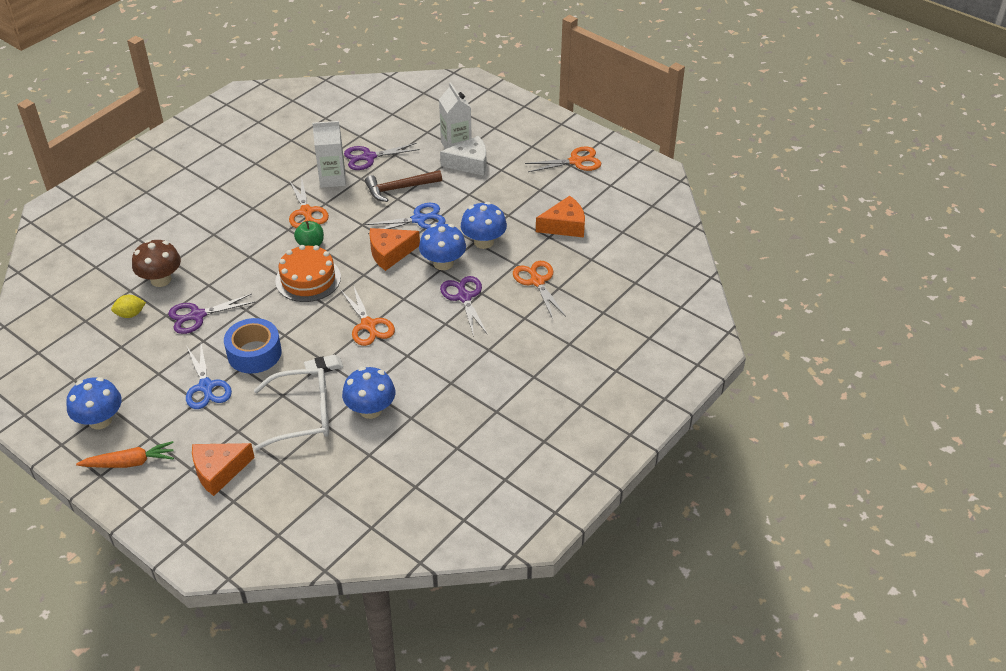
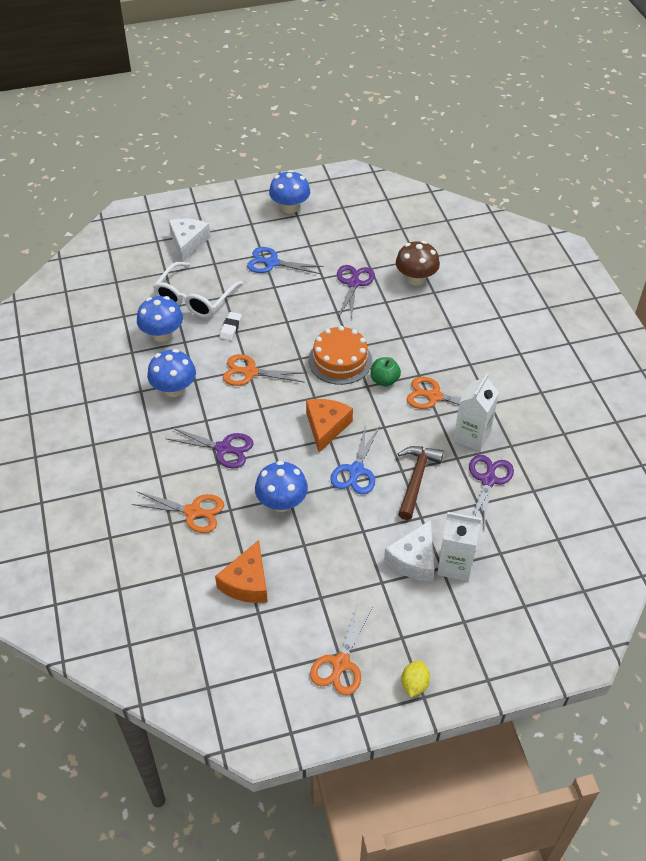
camera: 125 degrees right, 5 degrees up
(129, 463) = (238, 209): orange carrot -> none
(130, 314) = (388, 251): yellow lemon -> yellow lemon (414, 684)
(219, 471) = (188, 243): orange cheese -> white cheese
(254, 353) = (282, 298): blue tape -> none
(443, 263) = (280, 457): blue mushroom -> blue mushroom (174, 389)

